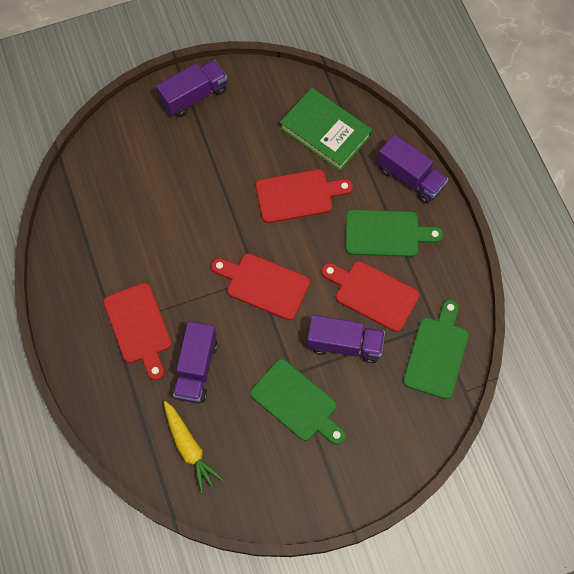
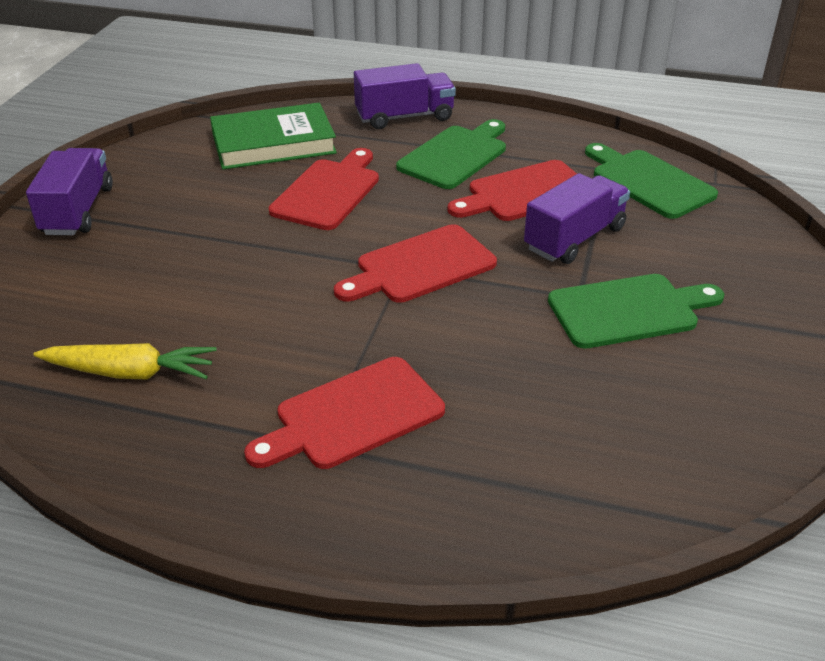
camera: 55 degrees left, 30 degrees down
(139, 327) = (353, 415): red cutting board -> red cutting board turned 135 degrees clockwise
(189, 448) = (622, 452): yellow carrot -> yellow carrot (131, 373)
(196, 368) = (487, 384): purple truck -> none

